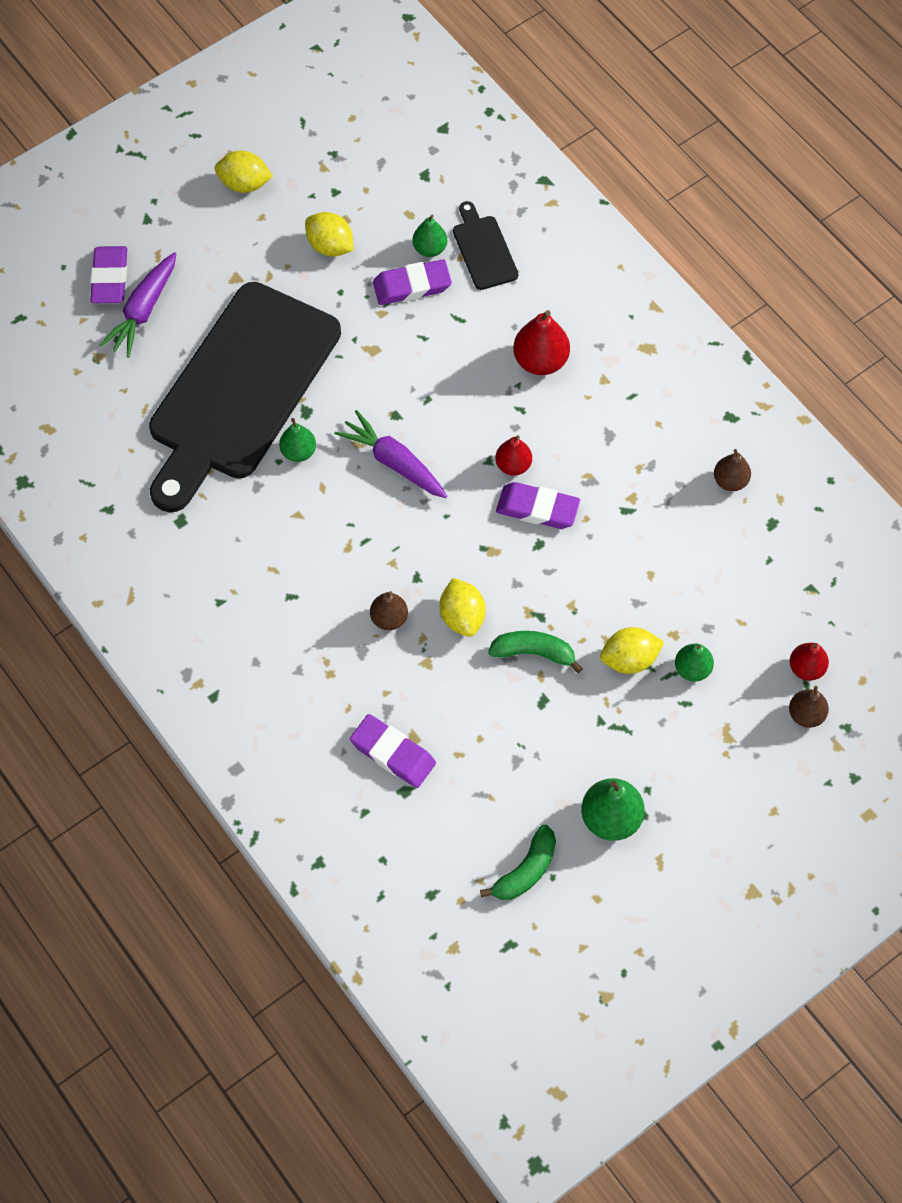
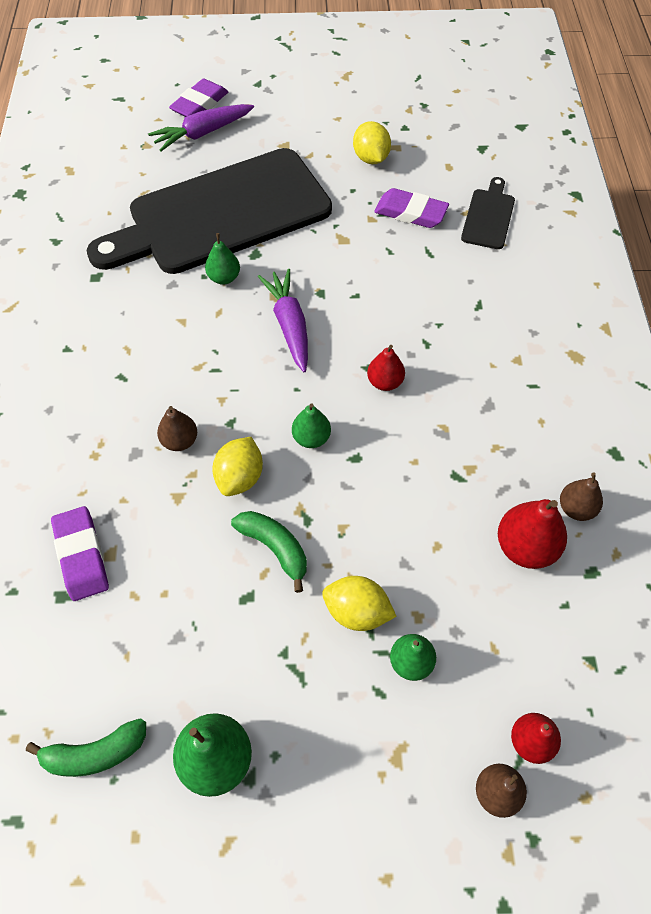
camera: 35 degrees right, 5 degrees down
(244, 184) = (343, 94): yellow lemon -> none
(430, 249) = (445, 195): green pear -> green pear (311, 438)
(537, 509) = (377, 428): purple eraser -> none
(540, 361) = (472, 317): red pear -> red pear (525, 547)

